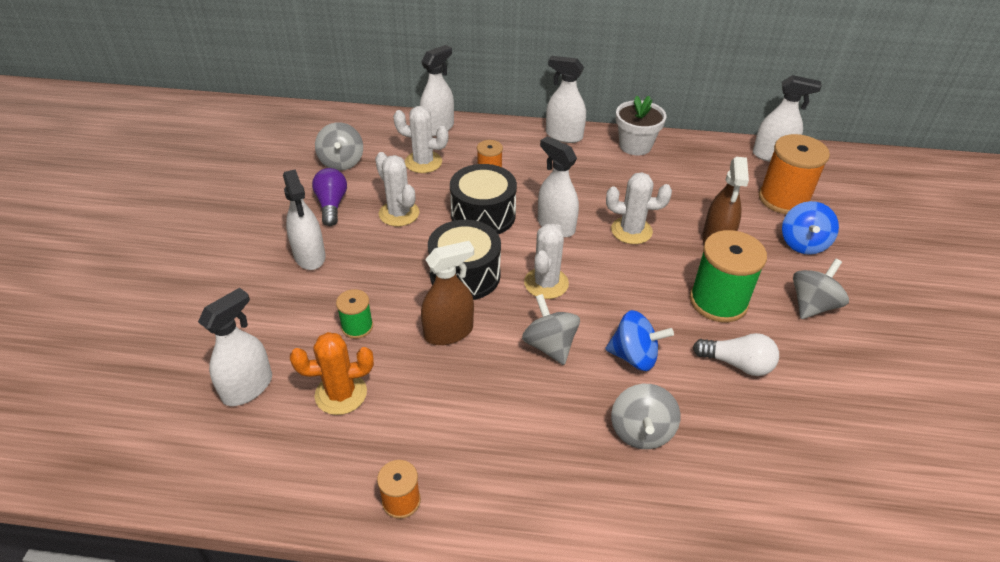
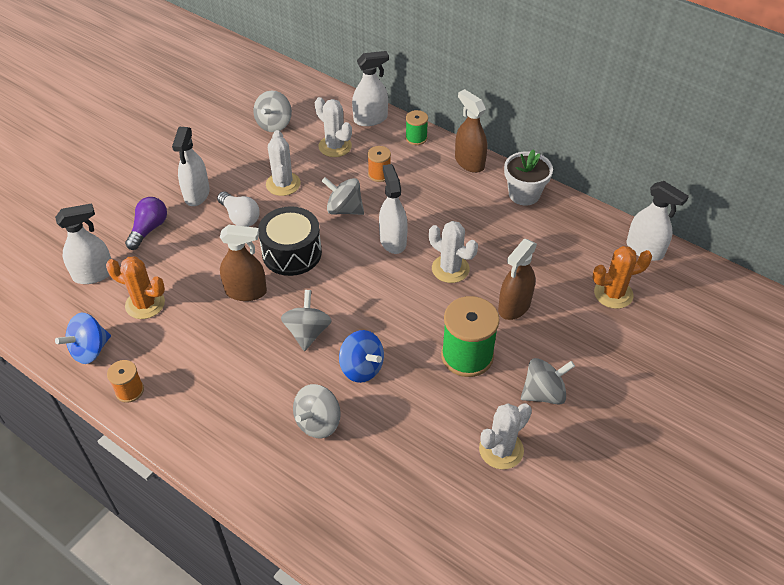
camera: 30 degrees right, 5 degrees up
(331, 205) = (241, 158): purple light bulb -> purple light bulb (149, 229)
(357, 327) = (189, 261): green spool -> green spool (416, 138)
(483, 215) = (344, 209): black drum -> grey spinning top
(546, 283) = (345, 284): white cactus -> white cactus (501, 450)
(564, 135) = (469, 162): white spray bottle -> brown spray bottle
(737, 364) = (435, 409): white light bulb -> white light bulb (240, 217)
(783, 199) = (613, 294): orange spool -> orange cactus
(803, 243) = (590, 340): blue spinning top -> blue spinning top (90, 350)

